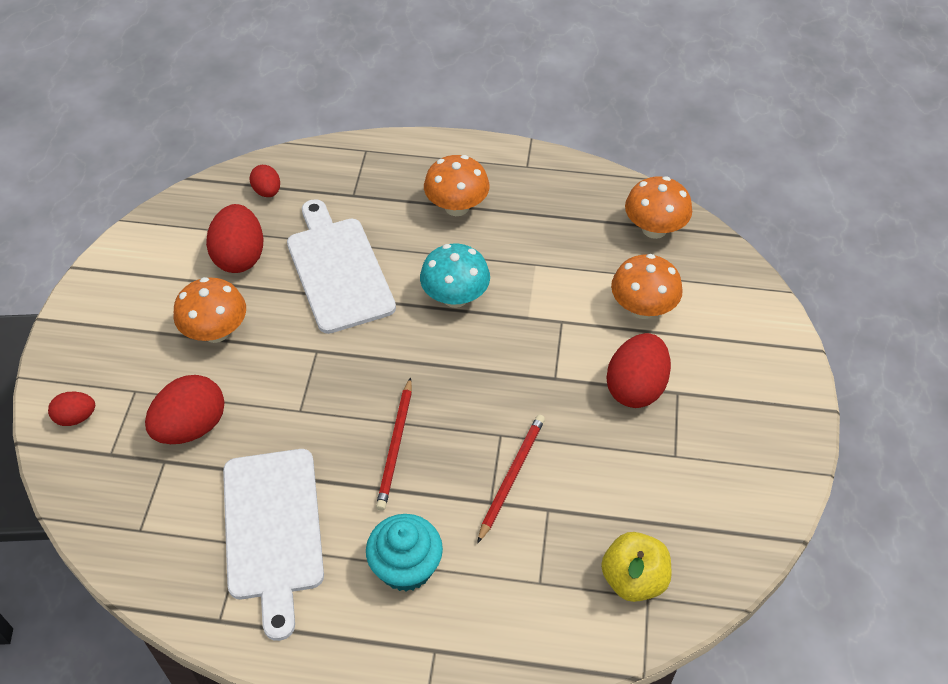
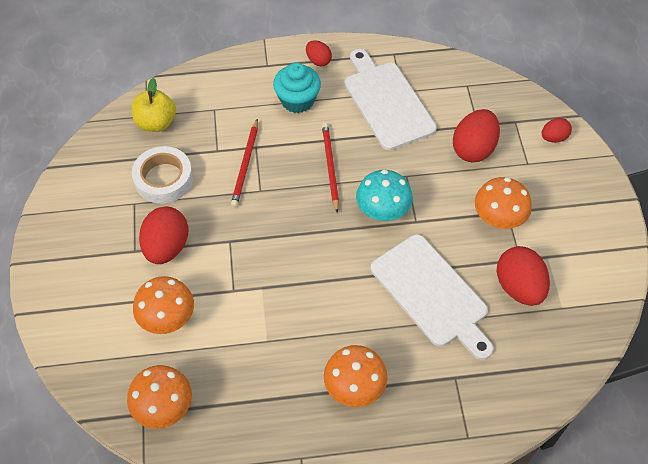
camera: 165 degrees right, 5 degrees up
(267, 191) = (534, 361): red egg -> red egg (318, 61)
(455, 297) = (326, 292): turquoise mushroom -> turquoise mushroom (382, 211)
(631, 482) = (163, 179): none -> white tape

